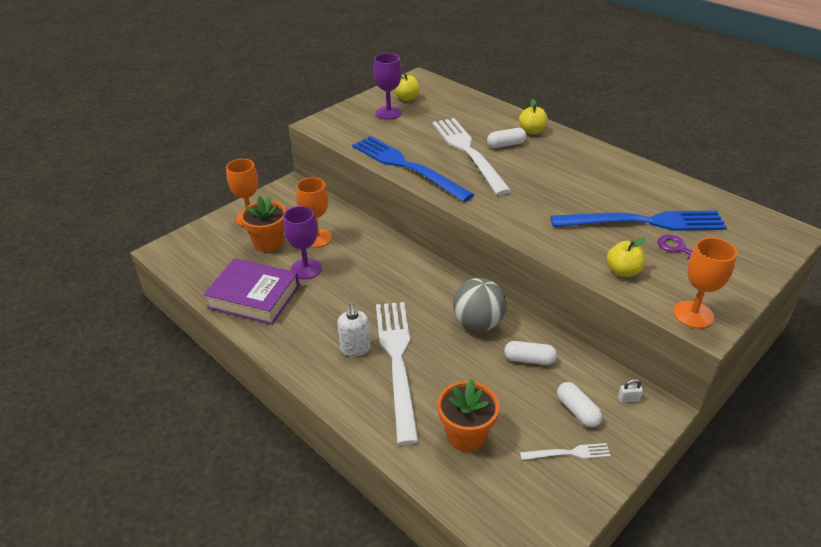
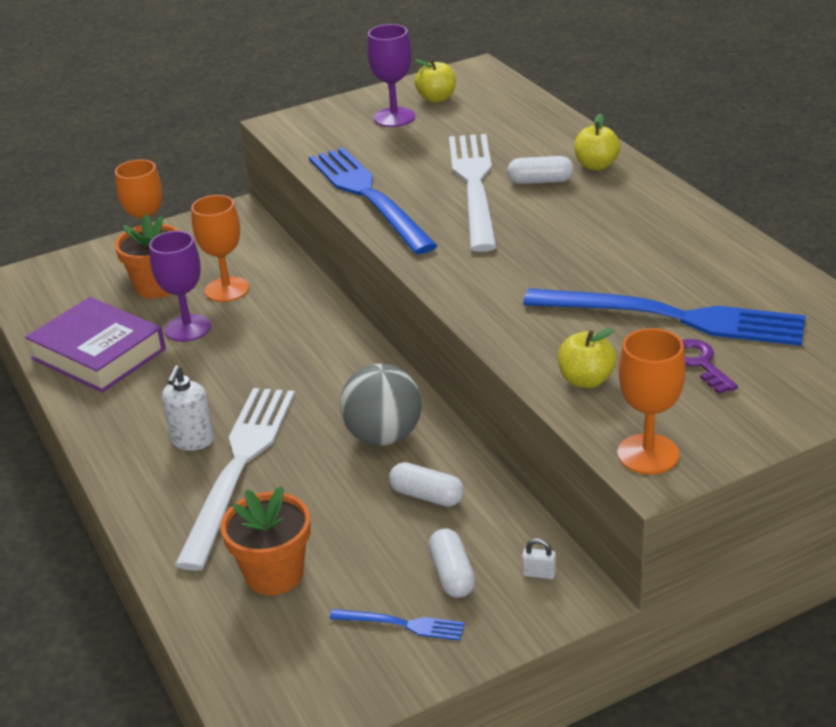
camera: 20 degrees right, 5 degrees down
(568, 453) = (402, 624): white fork -> blue fork

